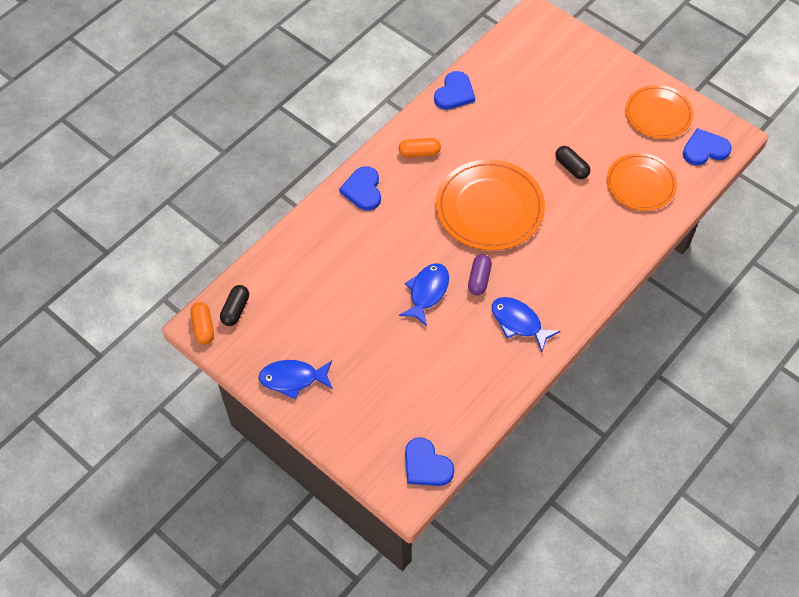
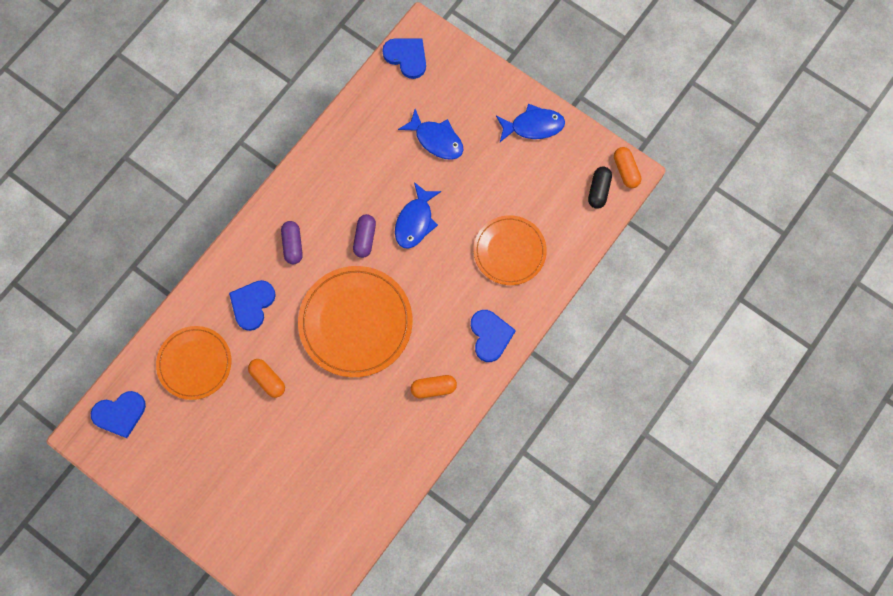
camera: 175 degrees right, 15 degrees up
(454, 93) = (398, 475): blue heart -> blue heart (252, 304)
(519, 323) = (326, 195): blue fish -> blue fish (436, 139)
(552, 278) = (292, 245): none -> purple capsule
(571, 167) = (267, 380): black capsule -> orange capsule
(658, 114) = (166, 460): orange plate -> orange plate (509, 251)

